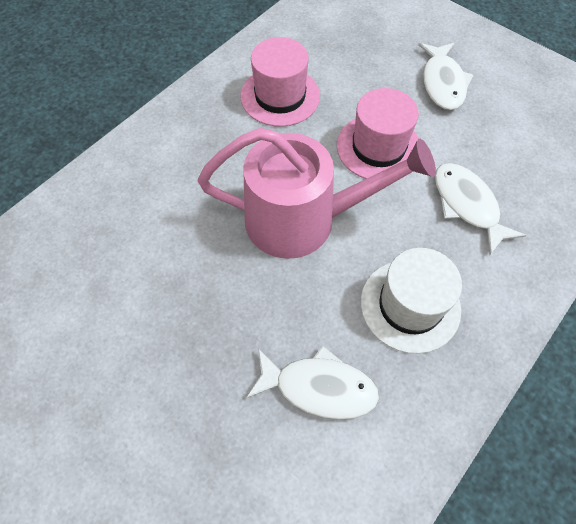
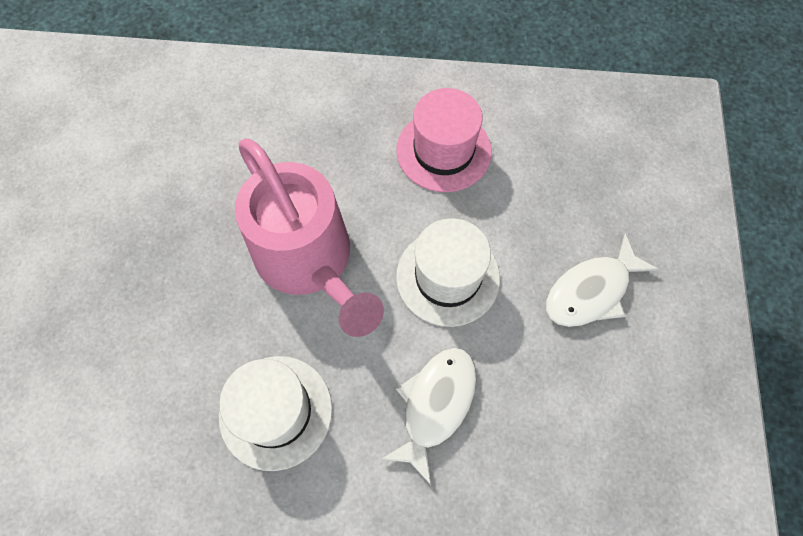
camera: 55 degrees right, 5 degrees up
(319, 387) = (144, 378): white fish -> none
(378, 147) = (448, 277): pink hat -> white hat

